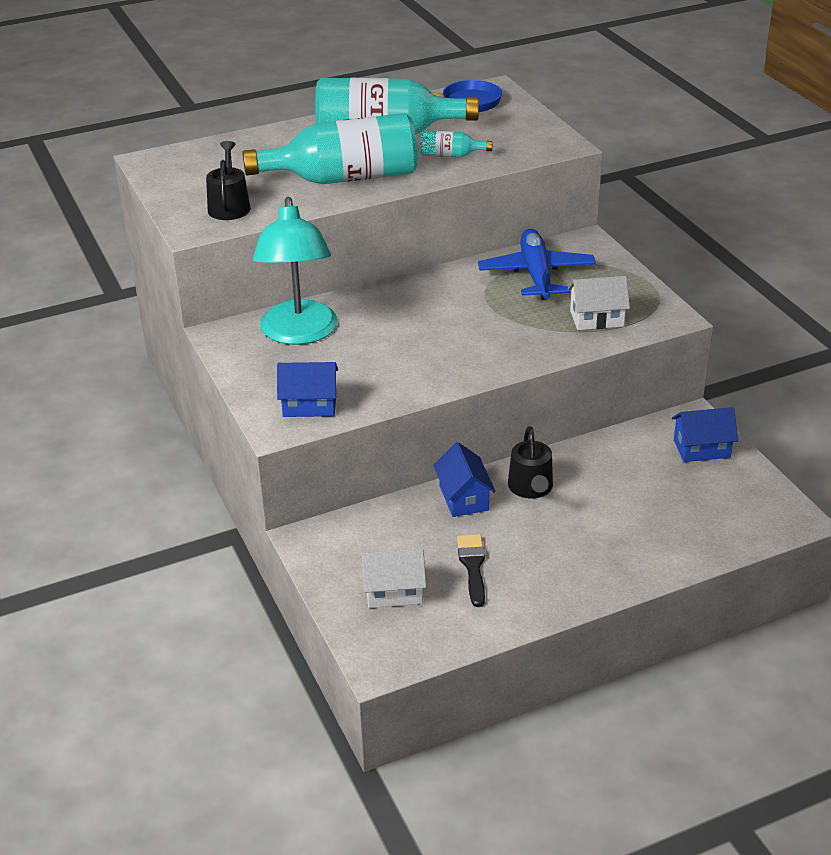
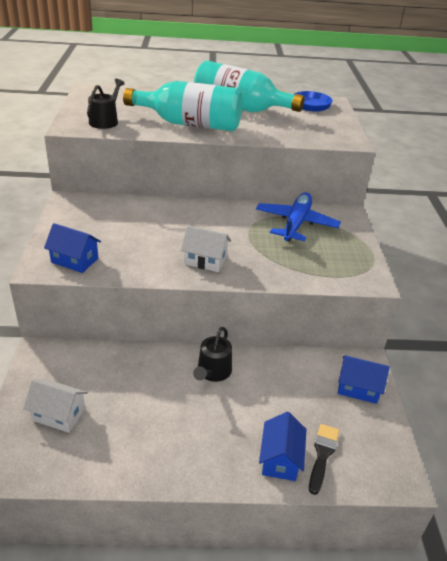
camera: 20 degrees right, 0 degrees up
(299, 334) = (113, 214): turquoise lamp -> none
(450, 155) = (269, 129): turquoise bottle -> none
(464, 498) = (162, 362): blue house -> blue house (280, 459)
(473, 566) = (126, 417): black brush -> black brush (322, 454)
(596, 319) = (315, 265): white house -> white house (205, 260)

